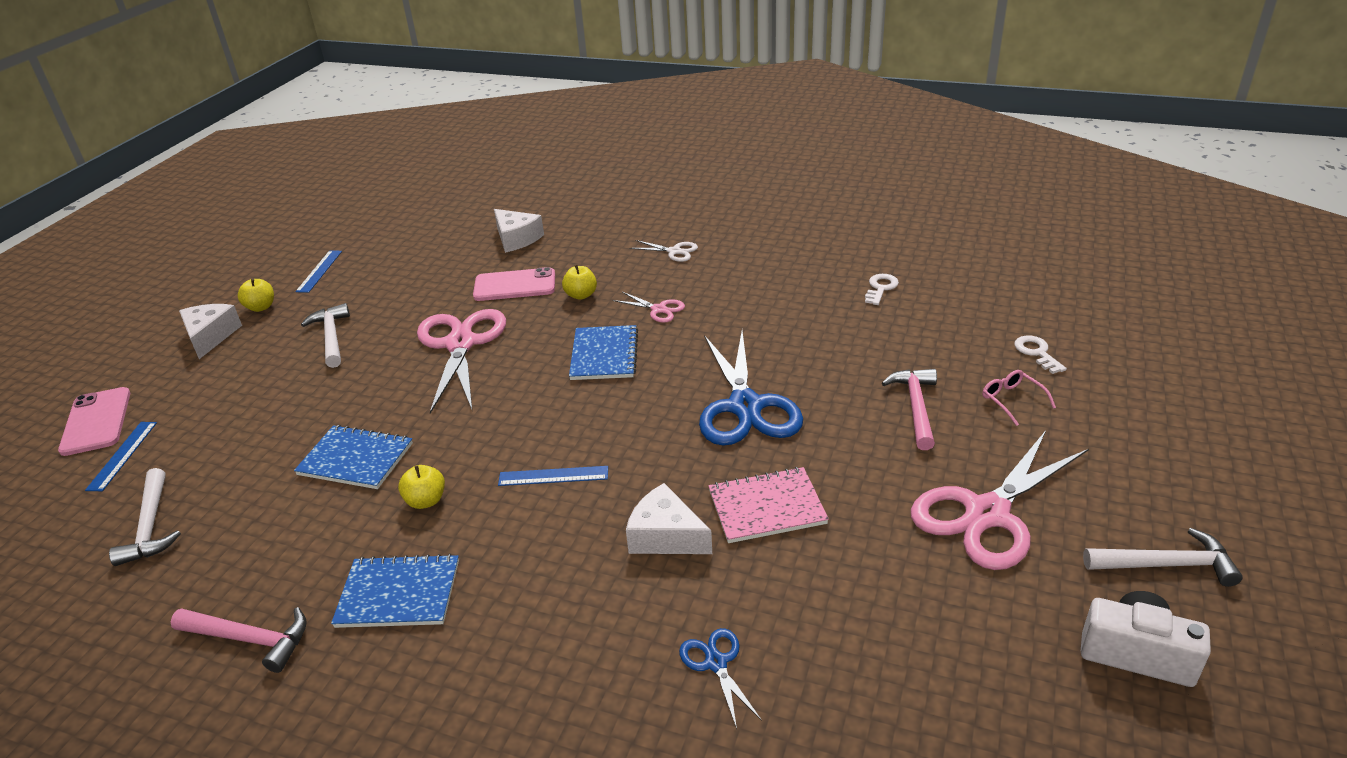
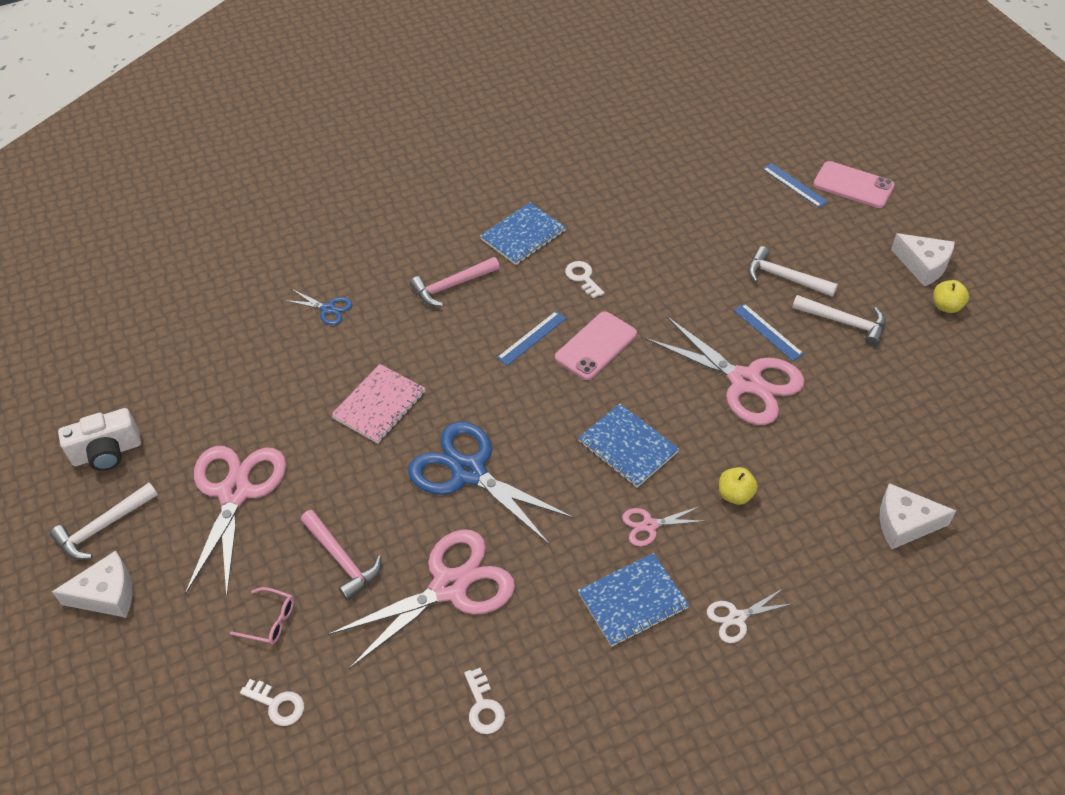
camera: 135 degrees right, 15 degrees up
(151, 526) = (701, 176): white hammer -> white hammer (784, 277)
(249, 639) = (560, 180): pink hammer -> pink hammer (452, 286)
(319, 271) = (983, 364): blue ruler -> blue ruler (768, 332)
(355, 459) = (663, 269): blue notebook -> blue notebook (632, 601)
(426, 501) = (582, 278): yellow apple -> white key
(515, 285) = (805, 465): pink phone -> pink phone (596, 346)
(665, 536) = (421, 349): white cheese -> white cheese (107, 594)
(841, 349) = (449, 586): none -> pink scissors

